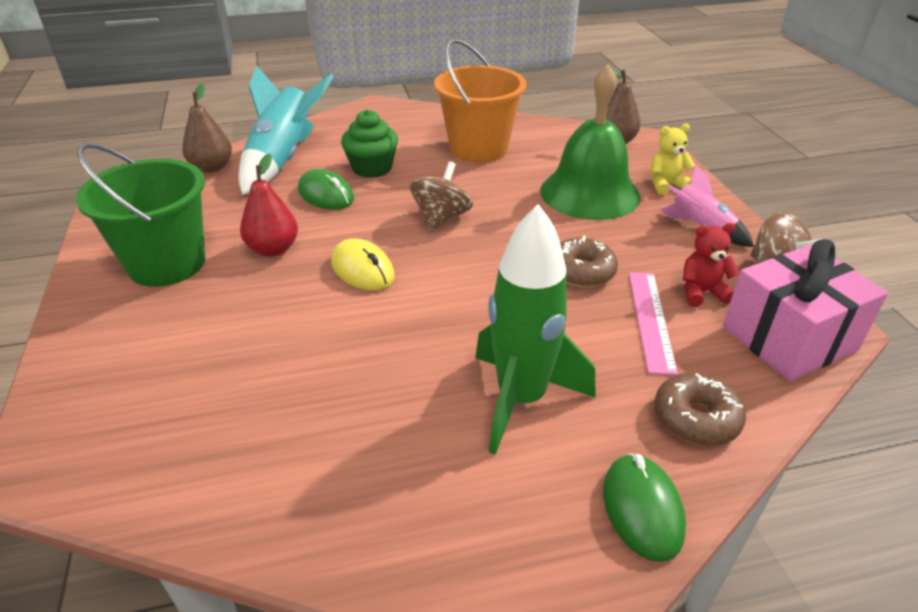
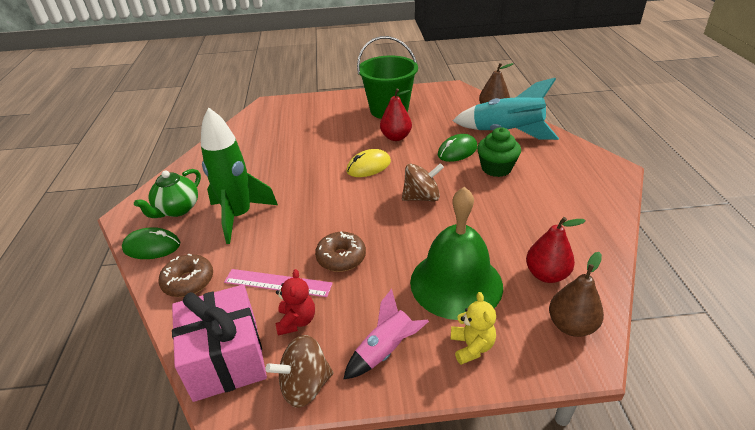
camera: 100 degrees right, 0 degrees up
(441, 219) = (421, 197): brown spinning top -> brown spinning top turned 45 degrees counterclockwise
(478, 148) = (538, 223): orange bucket -> none
(520, 510) = (177, 209): none -> green teapot
(557, 148) = (546, 274): none -> red pear

